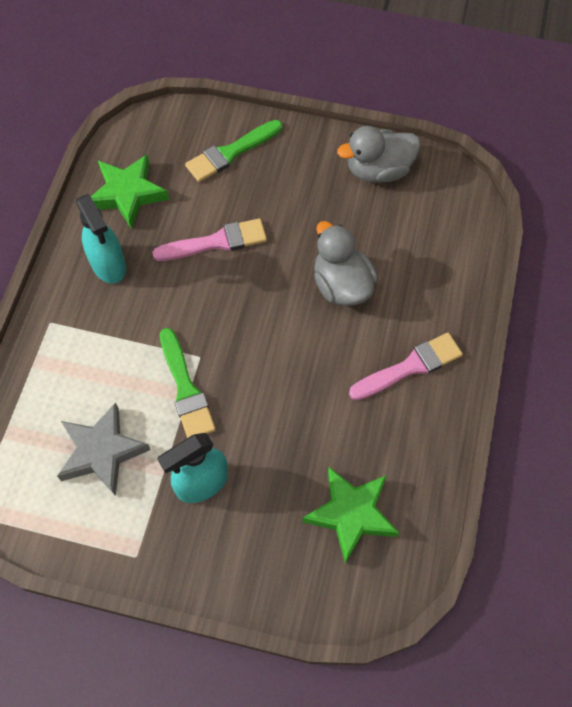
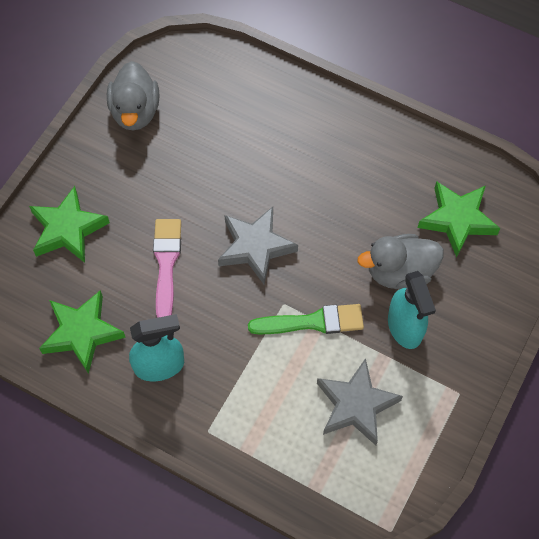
camera: 75 degrees left, 0 degrees up
(231, 153) = (68, 229): green brush -> green star
(257, 315) = (255, 247): none -> grey star
(342, 285) = (245, 172): grey duck -> grey duck (399, 272)
(410, 367) = (339, 142): pink brush -> none

